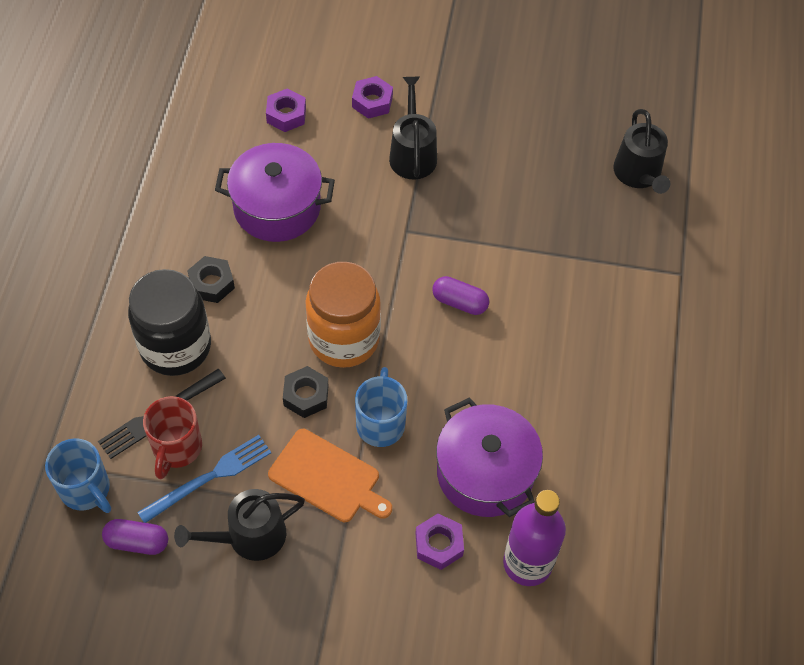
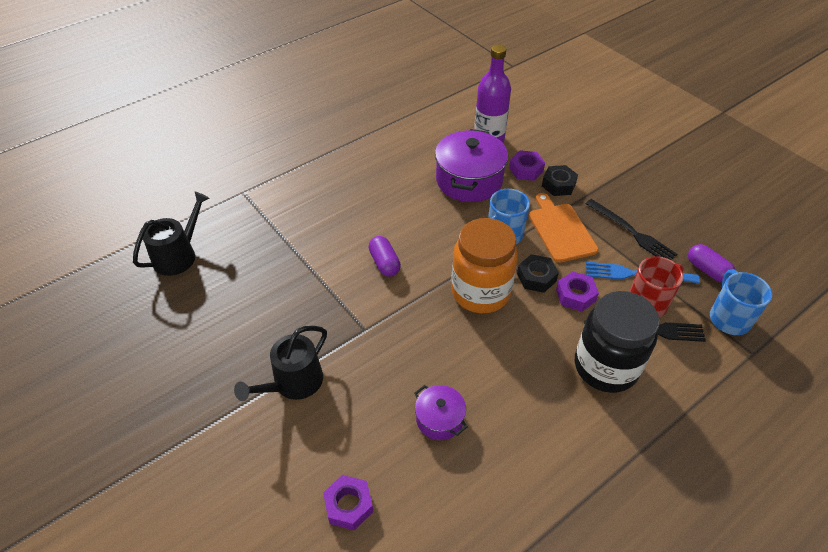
camera: 135 degrees left, 10 degrees down
(212, 283) = (543, 394): black nut -> black nut (558, 185)
(249, 536) = (632, 232): black watering can -> black fork
(277, 207) = (439, 419): purple pot -> purple pot, size x0.53
(372, 102) = (267, 456): purple nut -> purple nut (575, 295)

